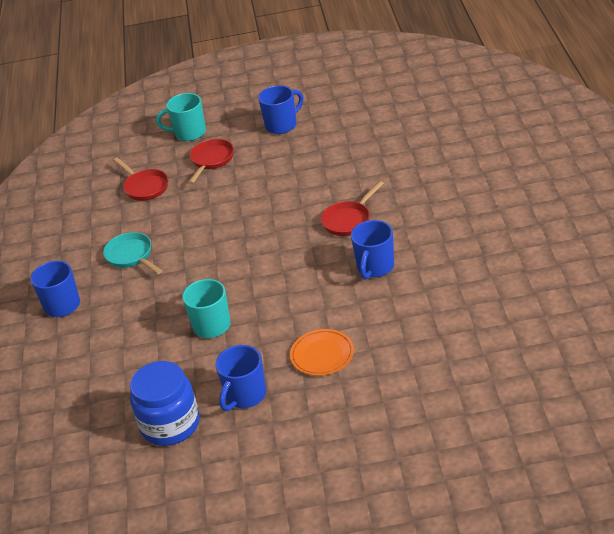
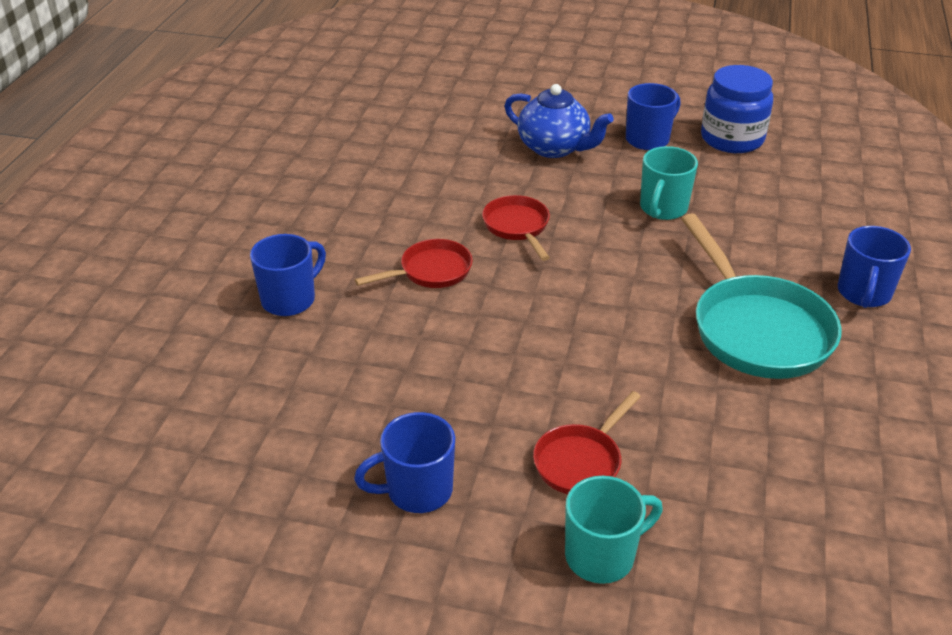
camera: 165 degrees left, 0 degrees up
(131, 256) = (756, 329): turquoise pan -> turquoise pan, size x1.83
(145, 187) = (718, 451): red pan -> red pan (517, 227)
(189, 133) = (602, 556): turquoise mug -> turquoise mug turned 45 degrees counterclockwise
(322, 355) = (554, 148): orange plate -> blue teapot
(375, 267) = (442, 206): blue mug -> blue mug (290, 299)

